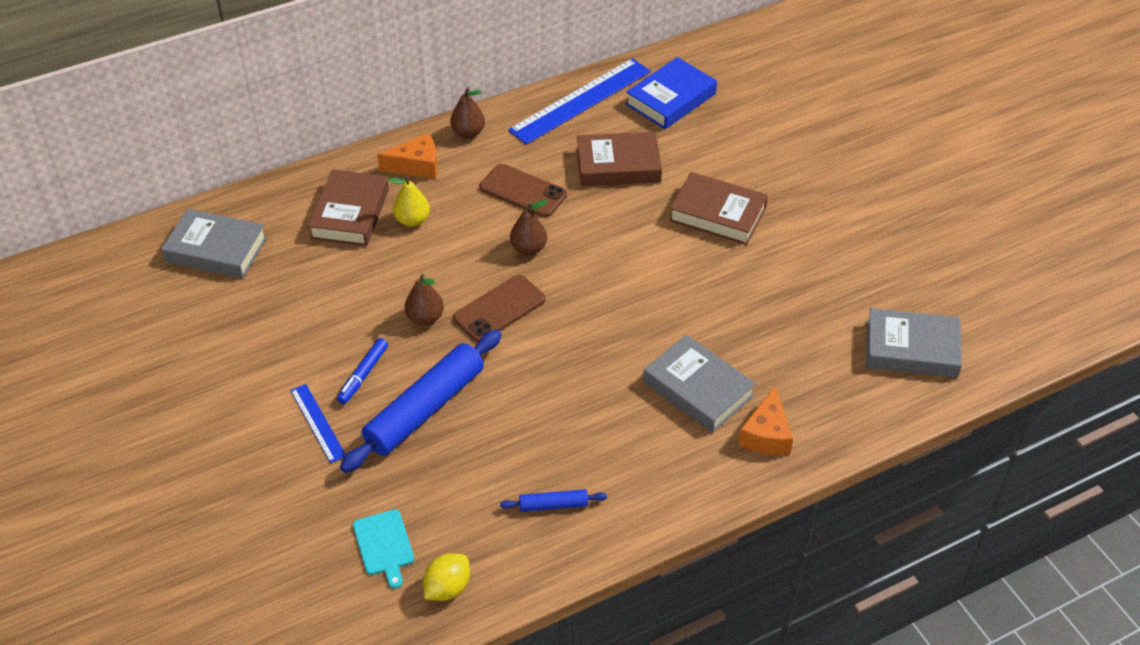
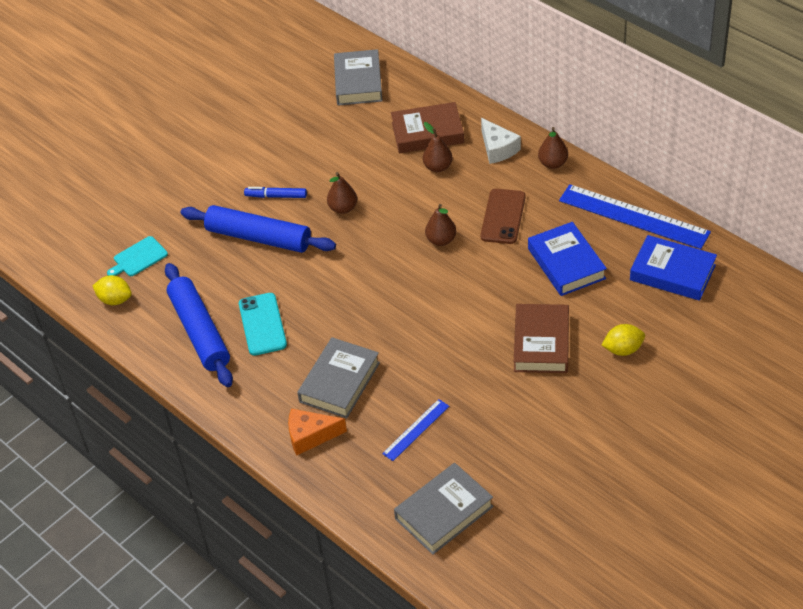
camera: 75 degrees right, 0 degrees up
(317, 423) = (226, 190): blue ruler -> blue ruler (416, 429)
(412, 220) = (438, 167): yellow pear -> brown pear
(416, 166) = (497, 149): orange cheese -> white cheese
(499, 309) = (370, 244): brown phone -> none
(553, 505) = (200, 331): blue rolling pin -> blue rolling pin, size x2.21
(573, 439) = (262, 324): none -> turquoise phone
(618, 165) = (566, 263): brown book -> blue book
(753, 161) = (623, 349): none -> yellow lemon
(911, 349) = (444, 512): grey book -> grey book turned 60 degrees clockwise

